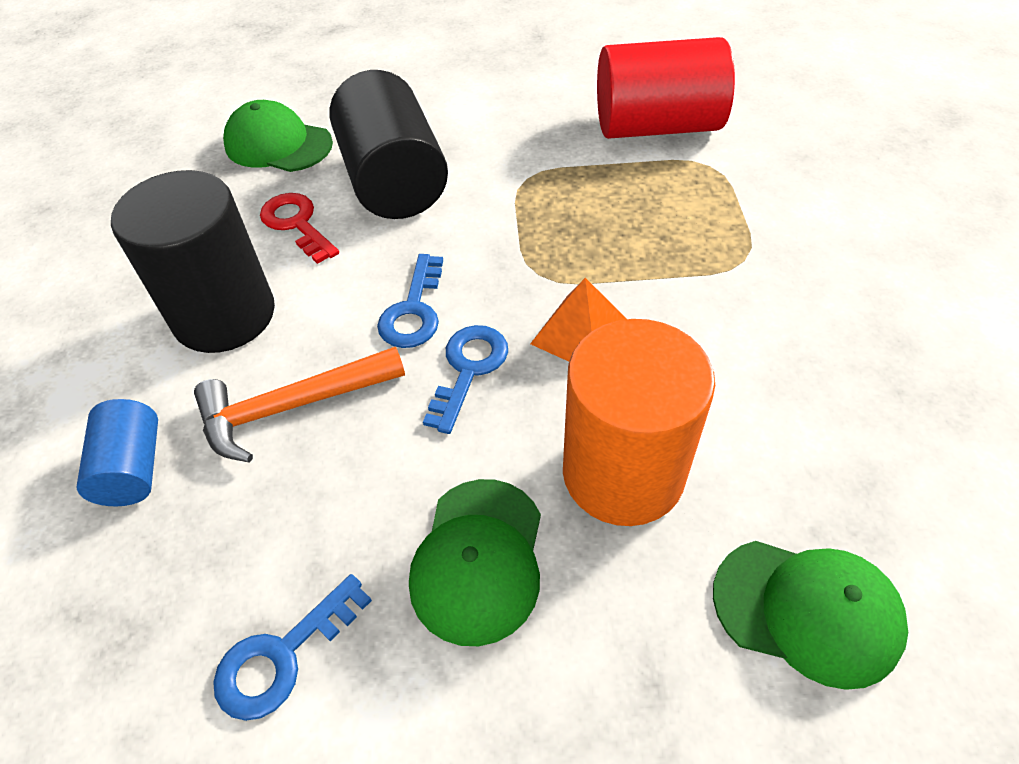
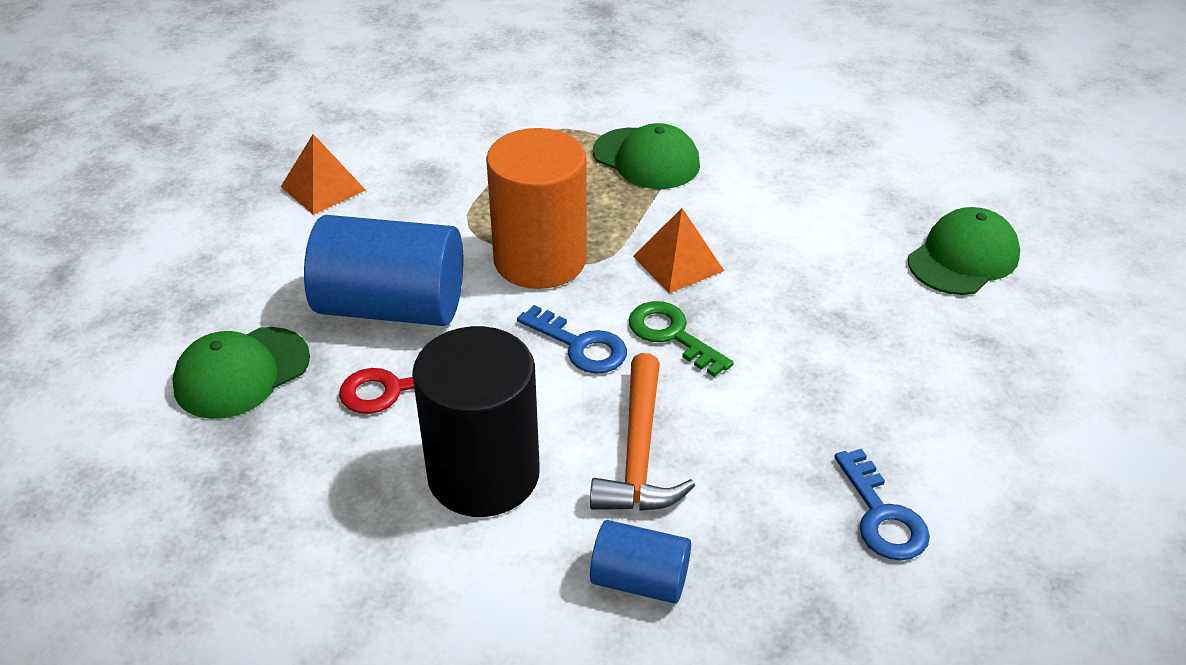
camera: 65 degrees left, 10 degrees down
(394, 181) = (391, 307): black cylinder -> blue cylinder
(469, 369) = (671, 335): blue key -> green key
(478, 560) = (854, 387): green cap -> green cap (646, 159)
(512, 85) = (323, 188): none -> orange pyramid
(623, 472) = (821, 292): orange cylinder -> orange cylinder (540, 260)
(657, 126) = (473, 134): red cylinder -> none

